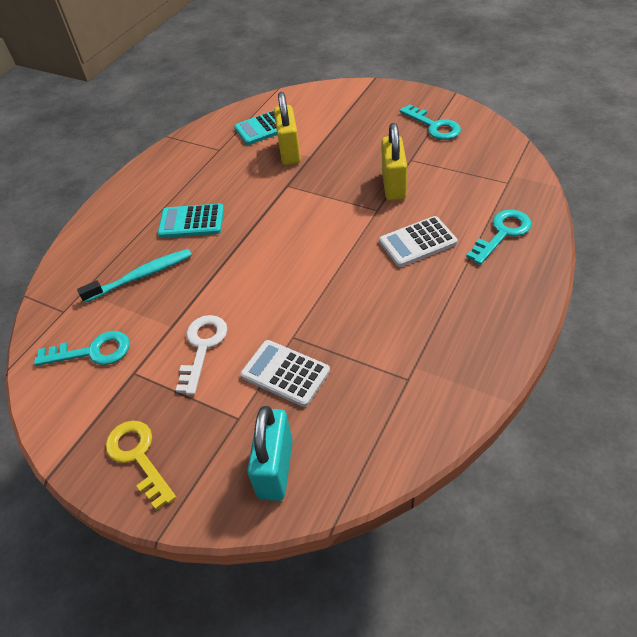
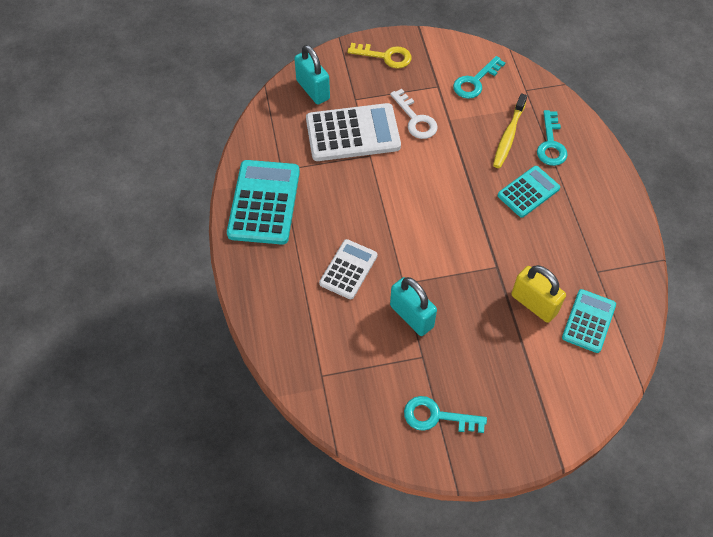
camera: 135 degrees right, 10 degrees up
(141, 276) = (509, 136): turquoise toothbrush -> yellow toothbrush
(285, 373) = (352, 133): white calculator -> white calculator, size x1.66
(393, 185) = (411, 316): yellow padlock -> turquoise padlock
(458, 350) = (264, 202): none -> turquoise calculator
(502, 233) = (292, 314): turquoise key -> turquoise key (551, 144)

